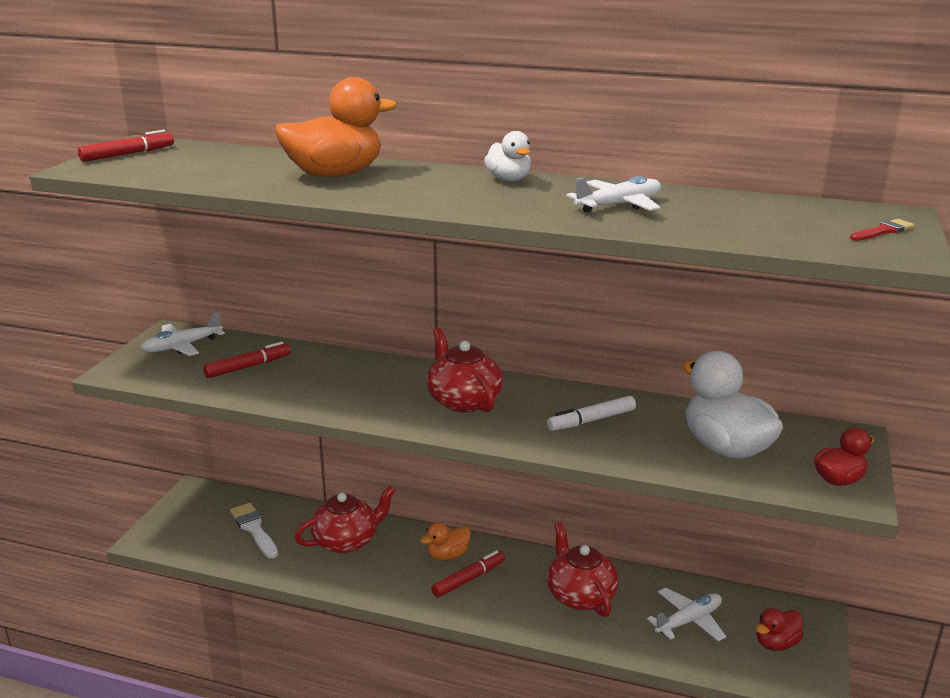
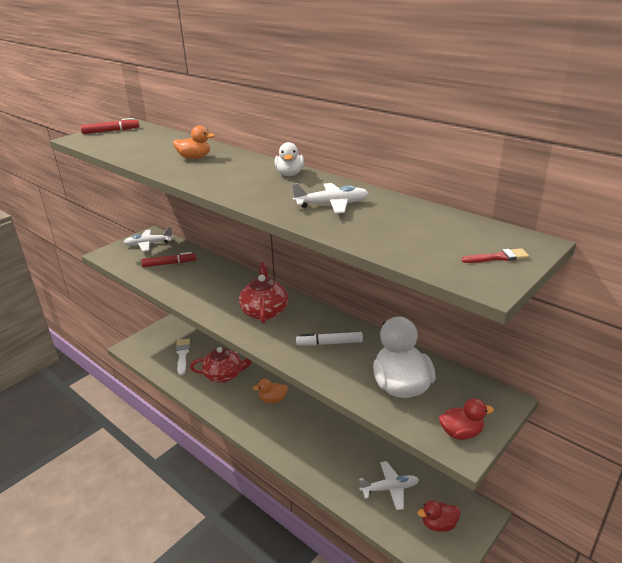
camera: 25 degrees right, 5 degrees up
(335, 175) = (194, 158): orange duck -> orange duck, size x0.54
(468, 579) = (274, 418): red marker -> none
(580, 595) = (332, 449): red teapot -> none

